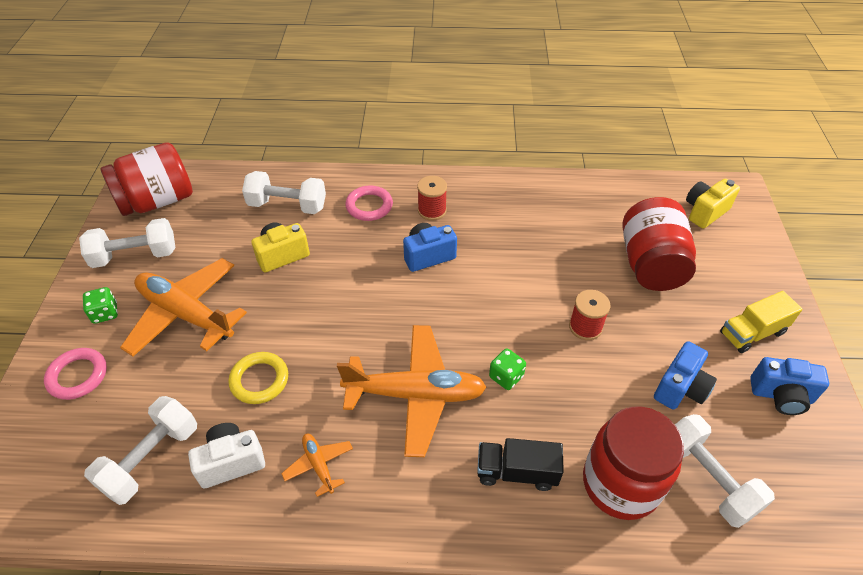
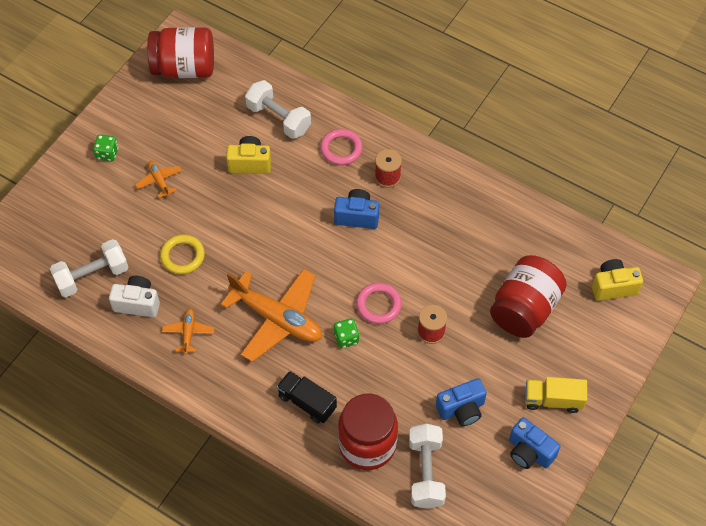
camera: 30 degrees right, 10 degrees up
(78, 376) = (72, 195): pink ring -> pink ring (378, 305)
(135, 256) = (147, 113): white dumbbell -> none
(186, 314) = (159, 181): orange plane -> orange plane, size x0.46

